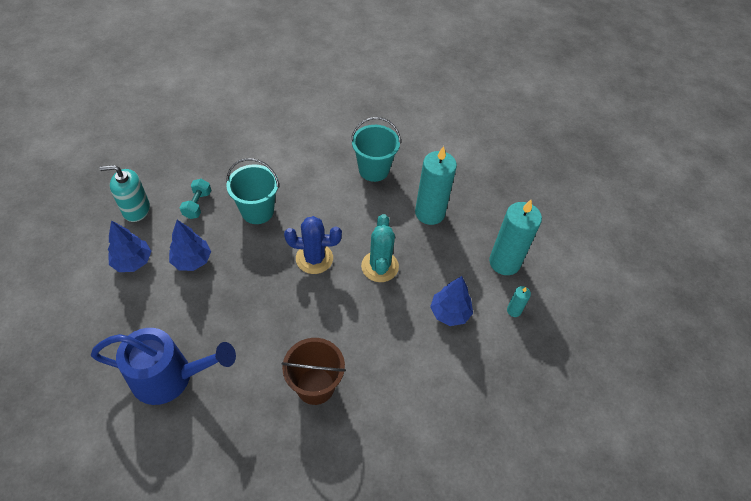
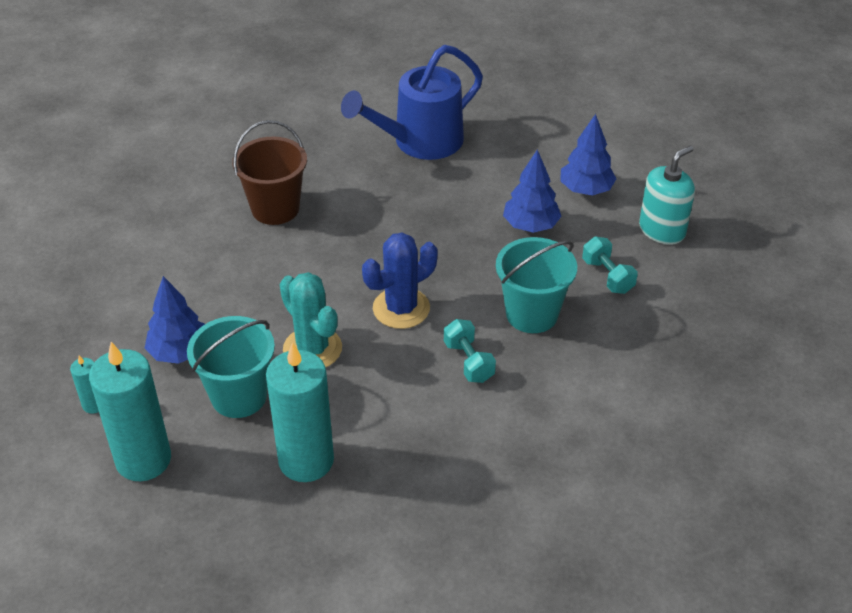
camera: 145 degrees right, 10 degrees down
(314, 208) = (468, 361): none -> turquoise dumbbell
(373, 170) = (449, 471): turquoise bucket -> turquoise bucket (239, 396)

